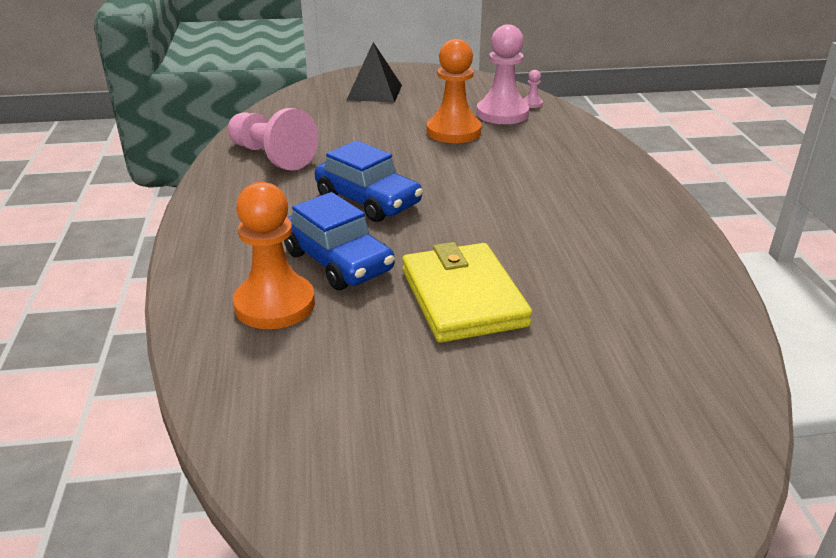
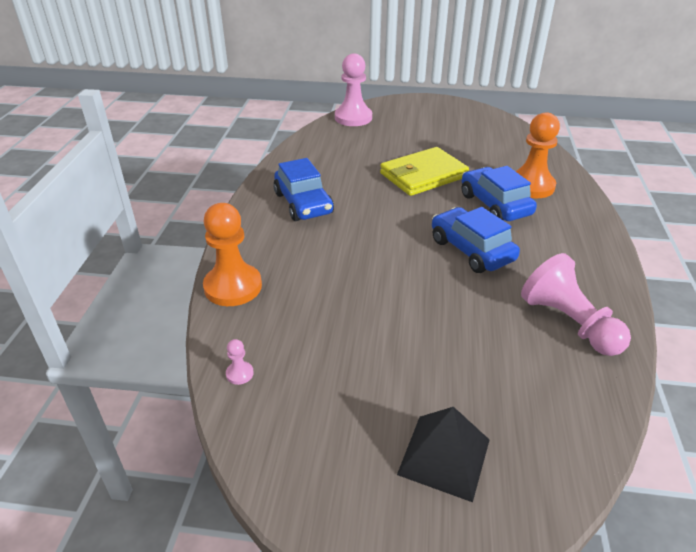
camera: 165 degrees left, 5 degrees up
(453, 131) = (365, 331): orange pawn -> orange pawn (233, 287)
(463, 297) = (423, 175): yellow wallet -> yellow wallet turned 60 degrees clockwise
(502, 114) = (291, 357): pink pawn -> pink pawn (353, 118)
(610, 225) = (303, 203): none -> blue car

